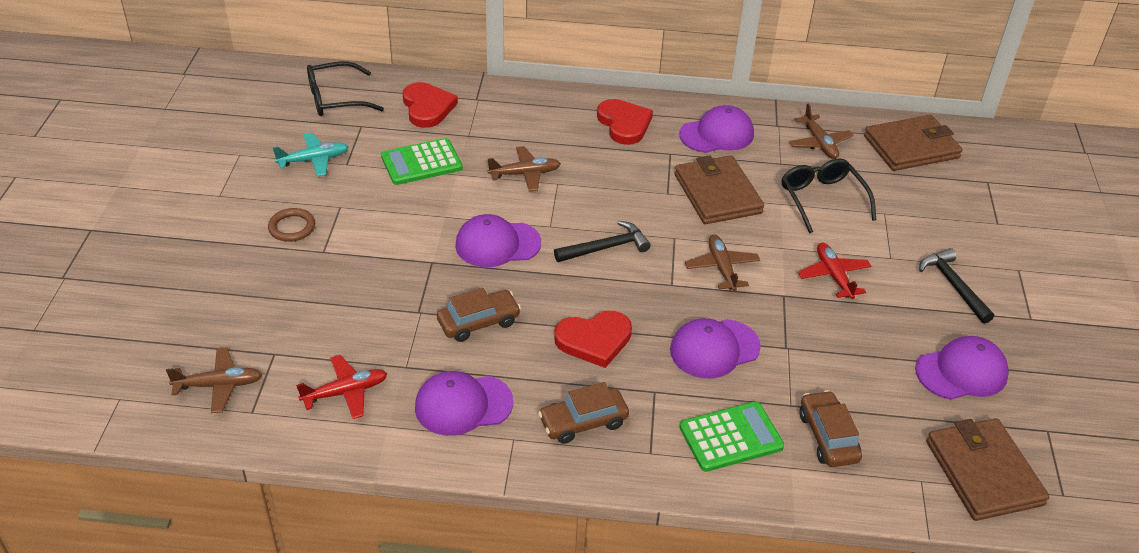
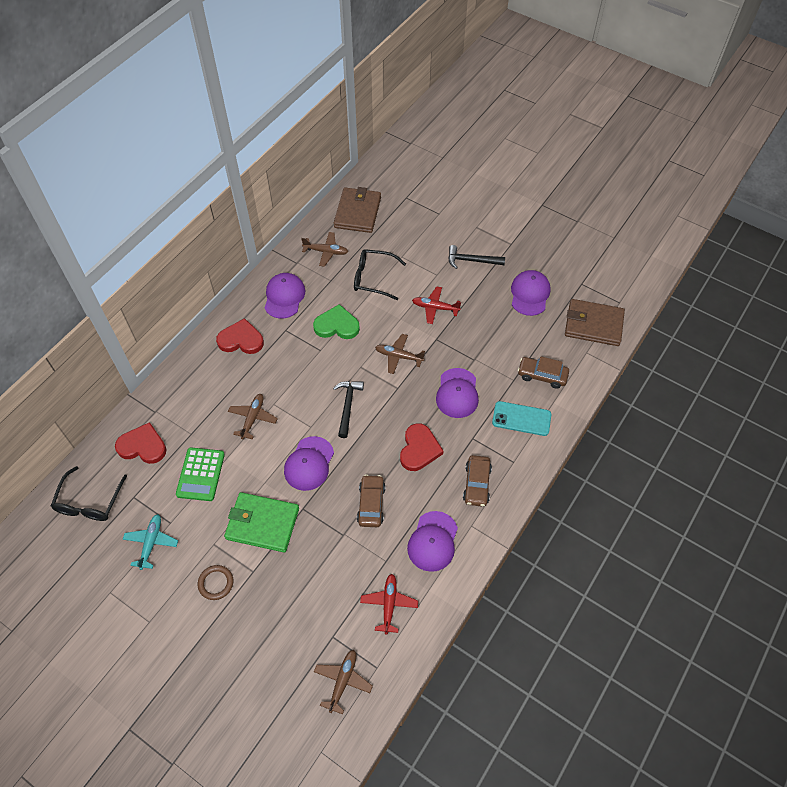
camera: 60 degrees left, 15 degrees up
(390, 235) = (262, 523): none -> green wallet
(717, 194) = (337, 325): brown wallet -> green heart
(731, 437) = (521, 419): green calculator -> turquoise phone

